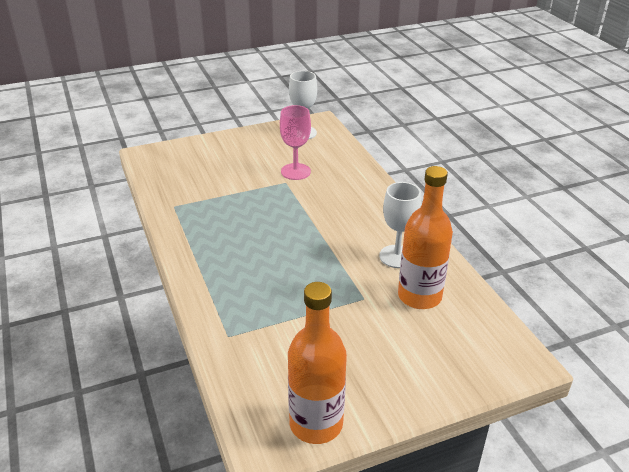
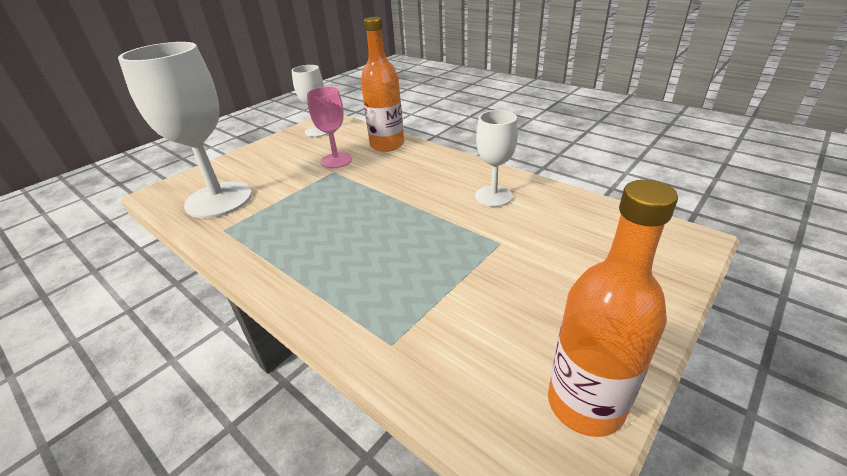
camera: 25 degrees left, 0 degrees up
(184, 177) = (219, 200): none -> white goblet
(419, 296) = (547, 221): orange bottle -> orange bottle (387, 145)

